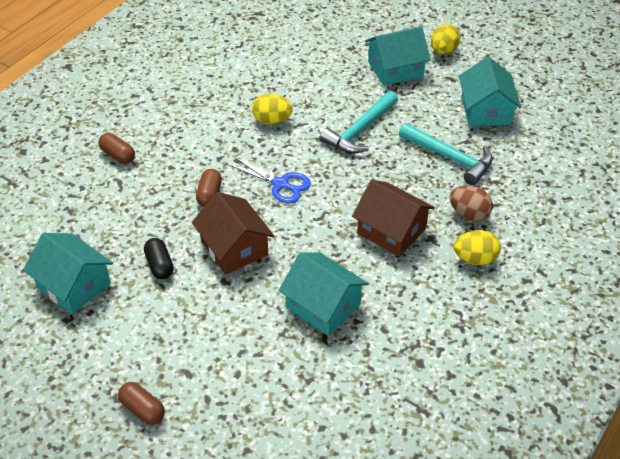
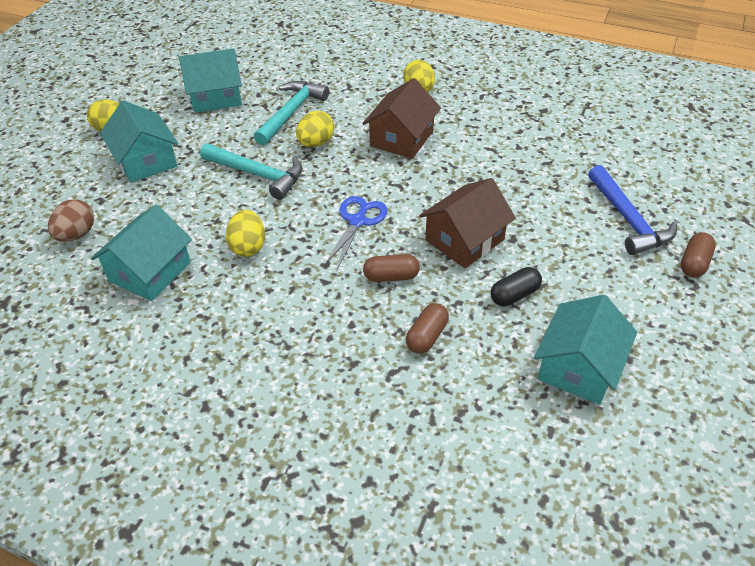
camera: 100 degrees left, 0 degrees up
(118, 155) = (341, 388): brown capsule -> brown capsule (426, 336)
(218, 378) = (628, 220): none -> blue hammer
(323, 305) = (511, 168): turquoise house -> turquoise house (150, 271)
(397, 170) = (316, 143): none -> yellow egg
(469, 214) = (366, 97): brown egg -> brown egg (77, 235)

